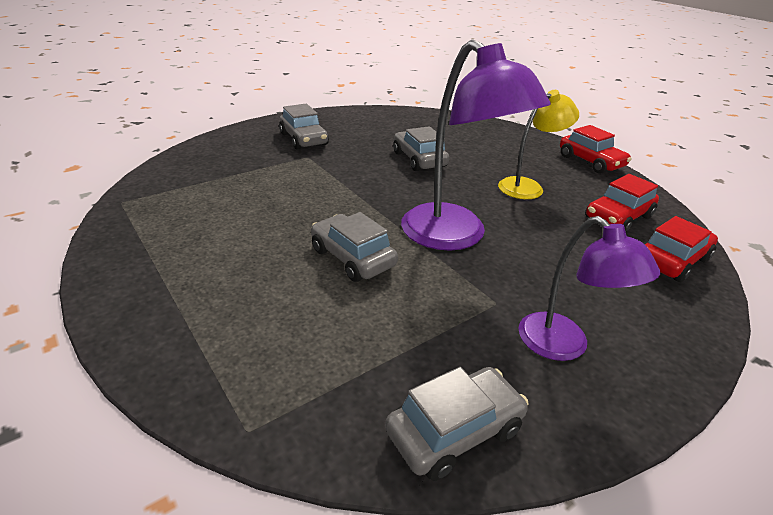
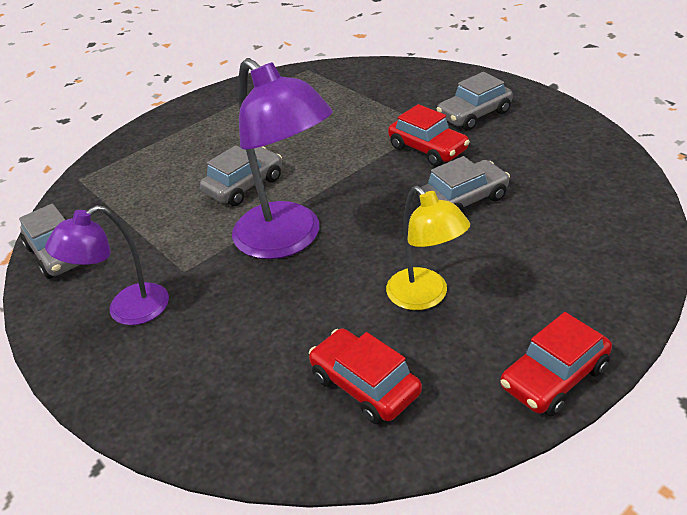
camera: 90 degrees right, 5 degrees up
(455, 236) = (288, 240): purple lamp -> purple lamp turned 90 degrees counterclockwise
(671, 260) = (264, 424): red car -> red car (428, 149)

